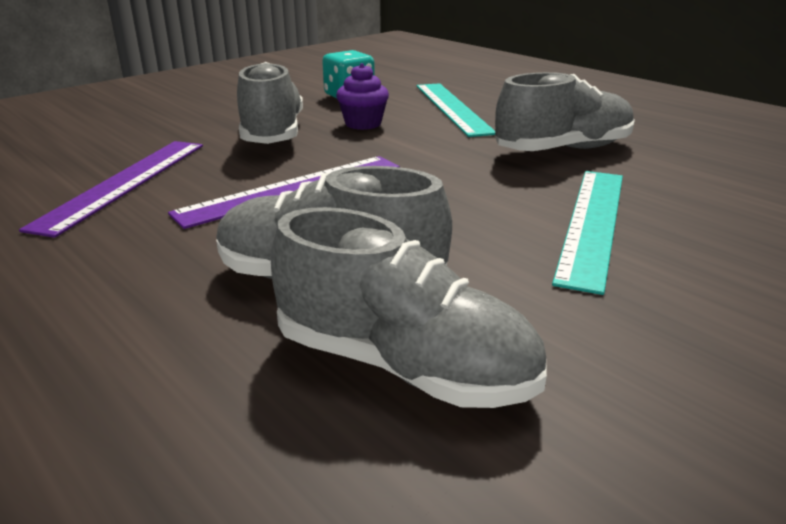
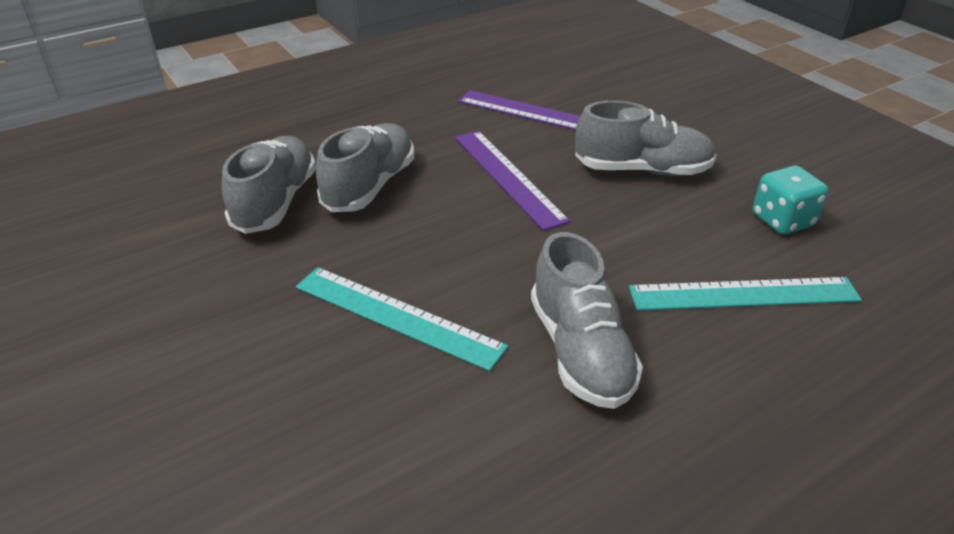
camera: 100 degrees right, 10 degrees up
(363, 124) = (674, 222): purple cupcake -> none
(403, 365) = (275, 202): grey shoe -> grey shoe turned 150 degrees clockwise

